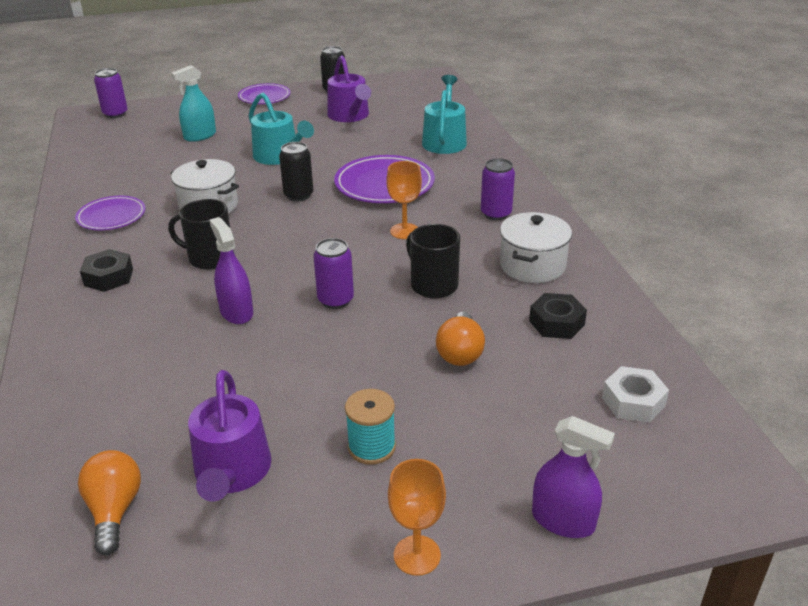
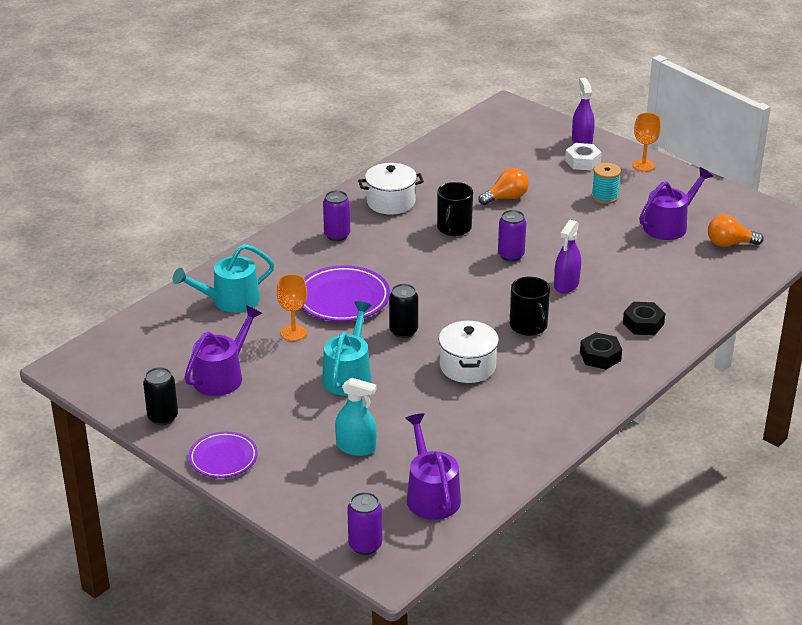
camera: 125 degrees left, 0 degrees up
(111, 217) = (537, 406): purple plate -> none
(112, 145) = (431, 495): none -> purple watering can
(115, 510) = (729, 244): orange light bulb -> orange light bulb turned 45 degrees clockwise
(404, 231) = (402, 262): orange goblet -> orange goblet (294, 333)
(556, 323) = (443, 178): black nut -> black nut (643, 324)
(633, 401) = (484, 143): white nut -> white nut (582, 161)

